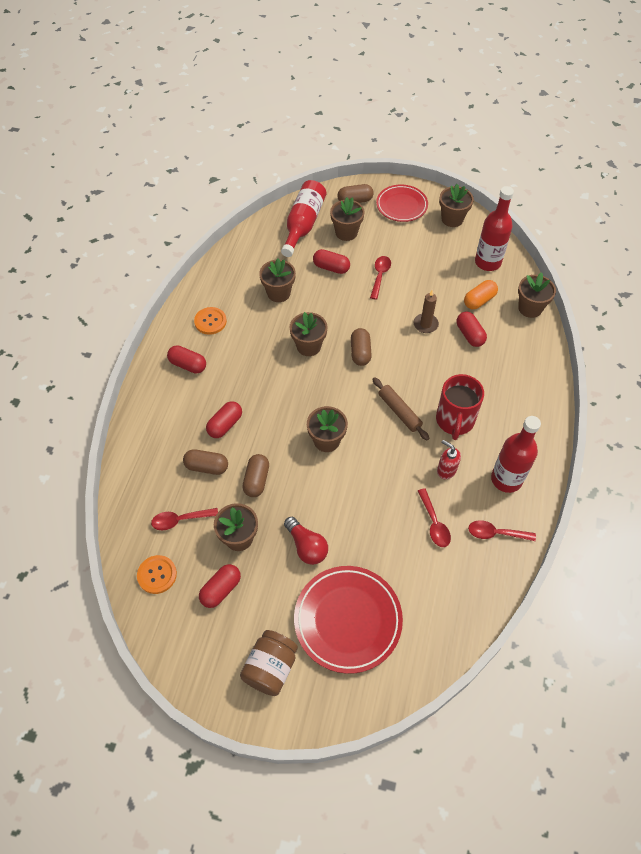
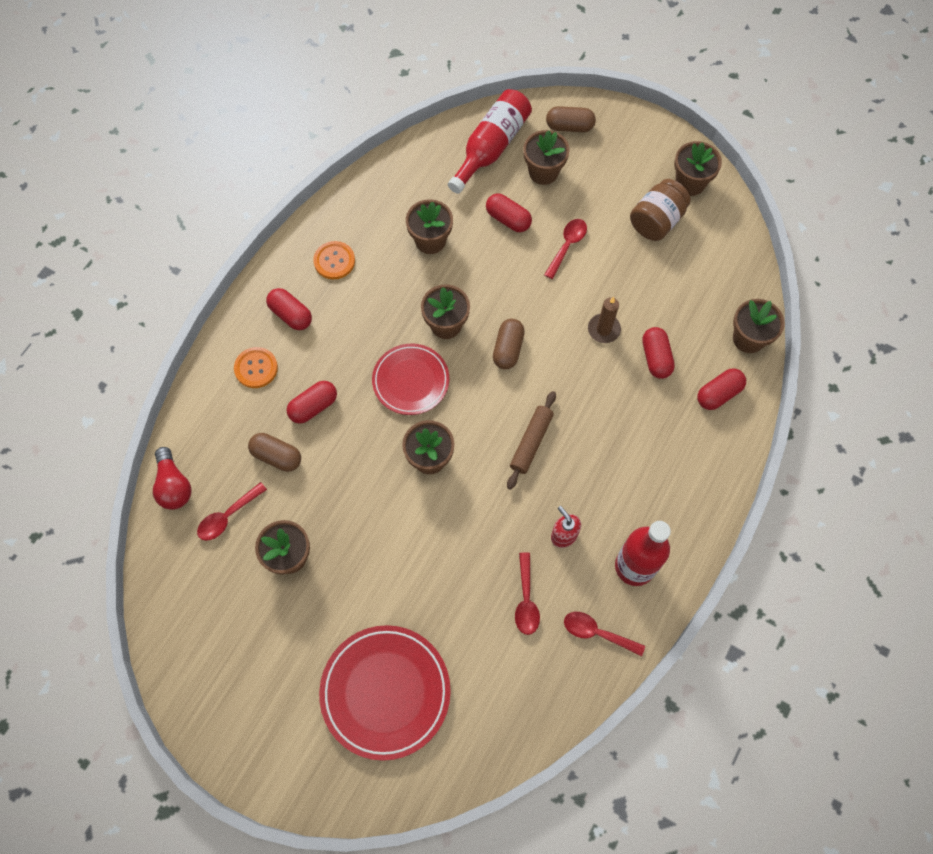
camera: 15 degrees right, 10 degrees up
(157, 575) = (184, 577): orange button -> orange button (256, 368)
(180, 520) = (228, 516): red spoon -> red spoon turned 45 degrees counterclockwise
(221, 589) = (251, 615): red capsule -> red capsule (718, 394)
(256, 480) = (330, 489): brown capsule -> none
(270, 668) = (281, 724): brown jar -> brown jar (656, 221)
(306, 546) = (365, 589): red light bulb -> red light bulb (174, 485)
(399, 411) = (531, 442): brown rolling pin -> brown rolling pin turned 45 degrees clockwise
(401, 206) = (629, 148): red plate -> red plate (411, 381)
(455, 421) = (596, 472): red mug -> none
(479, 300) = (685, 312): orange capsule -> none
(487, 262) = (715, 258): red bottle -> none

